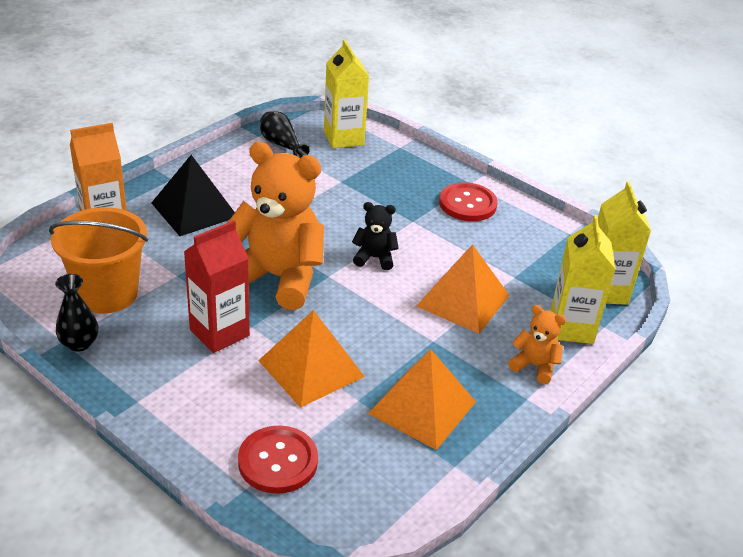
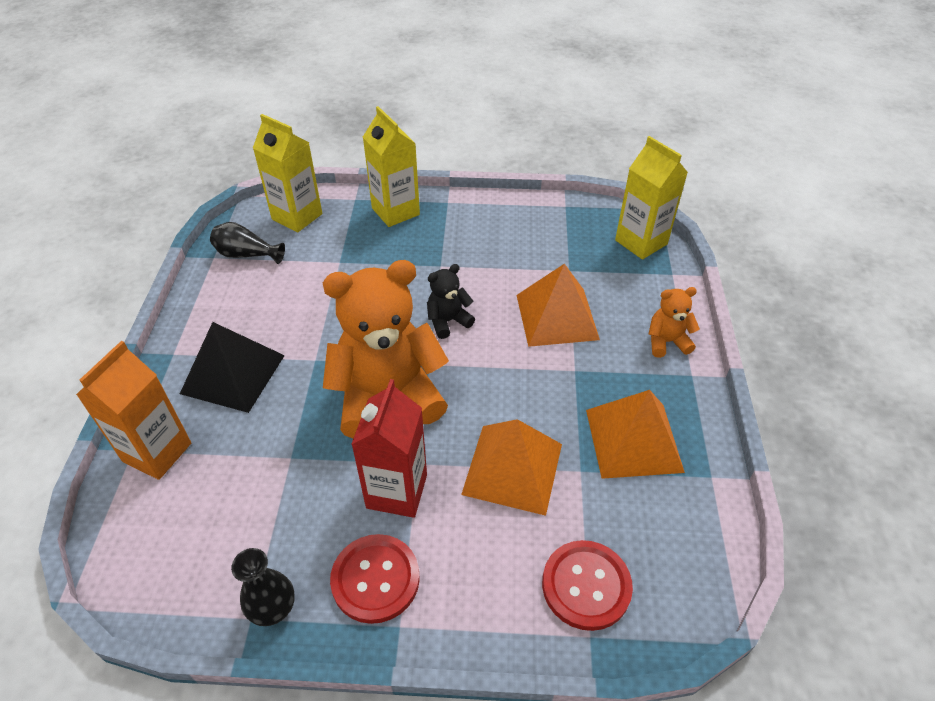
camera: 35 degrees left, 10 degrees up
(107, 294) = (241, 528): orange bucket -> none
(467, 204) = (466, 223): red button -> red button (375, 579)
(571, 328) = (654, 290): yellow carton -> yellow carton (395, 211)

